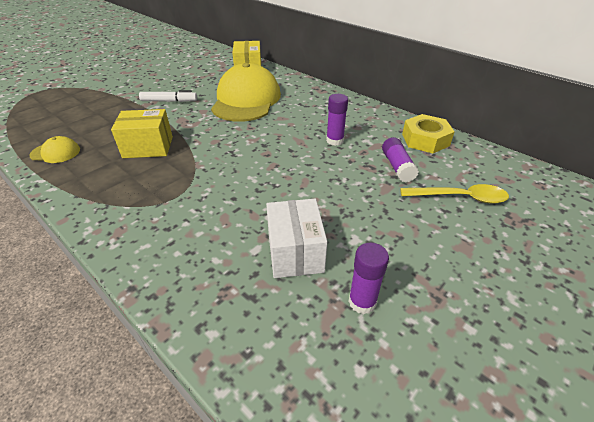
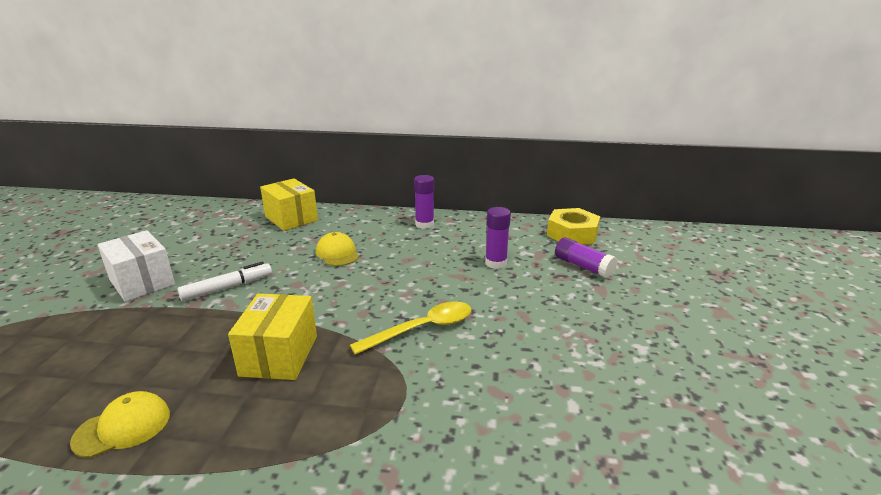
camera: 35 degrees left, 15 degrees down
(148, 147) = (279, 355): yellow box -> yellow box turned 45 degrees counterclockwise
(246, 100) = (337, 253): yellow cap -> yellow cap, size x0.43
(295, 252) = (612, 387): white box -> white box (142, 282)
(362, 302) = (722, 399): purple glue stick -> purple glue stick (424, 224)
(460, 197) = (663, 273): yellow spoon -> yellow spoon (422, 329)

